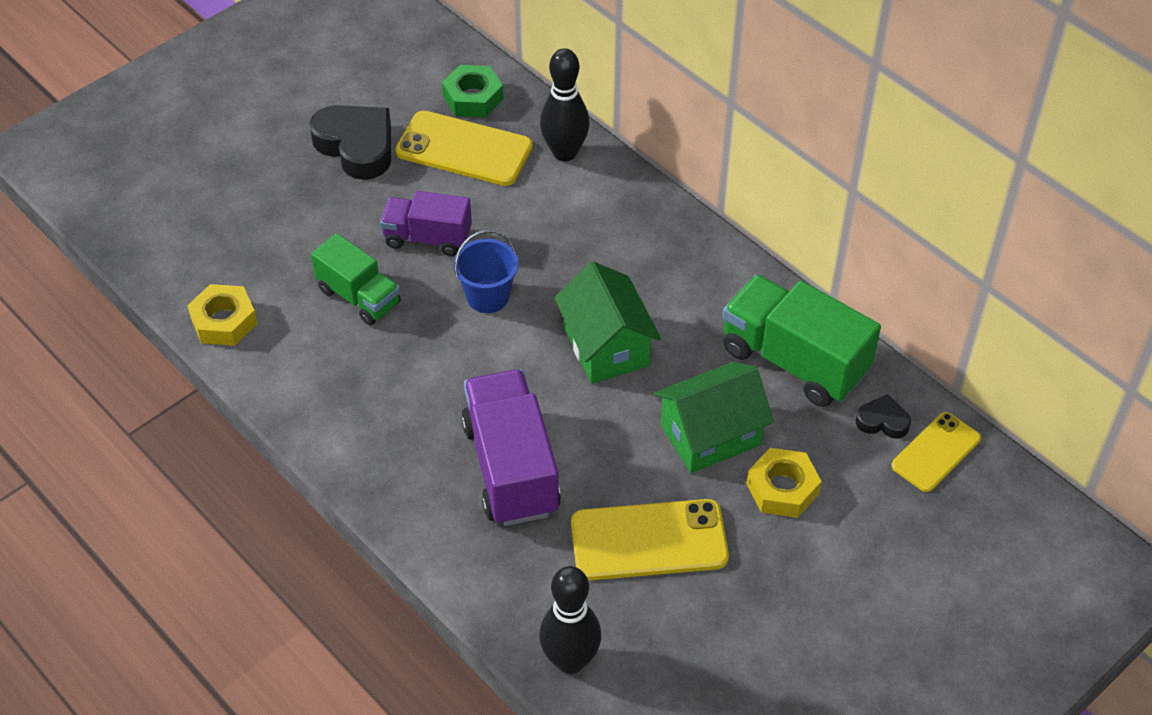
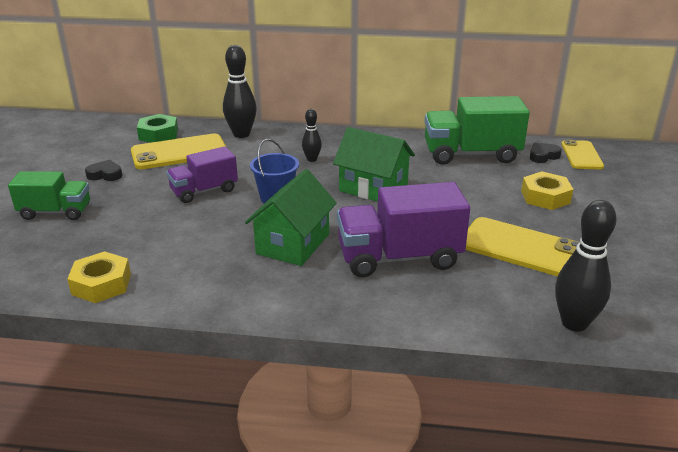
camera: 40 degrees left, 20 degrees down
(356, 146) = (105, 175): black heart -> black heart, size x0.50
(359, 297) = (191, 231): green truck -> green truck (56, 212)
(511, 468) = (399, 258): purple truck -> purple truck turned 45 degrees counterclockwise
(594, 252) = (312, 159): none -> black bowling pin
(649, 540) = (521, 248): yellow phone -> yellow phone turned 75 degrees clockwise
(710, 435) = (479, 195): green house -> green house (293, 244)

